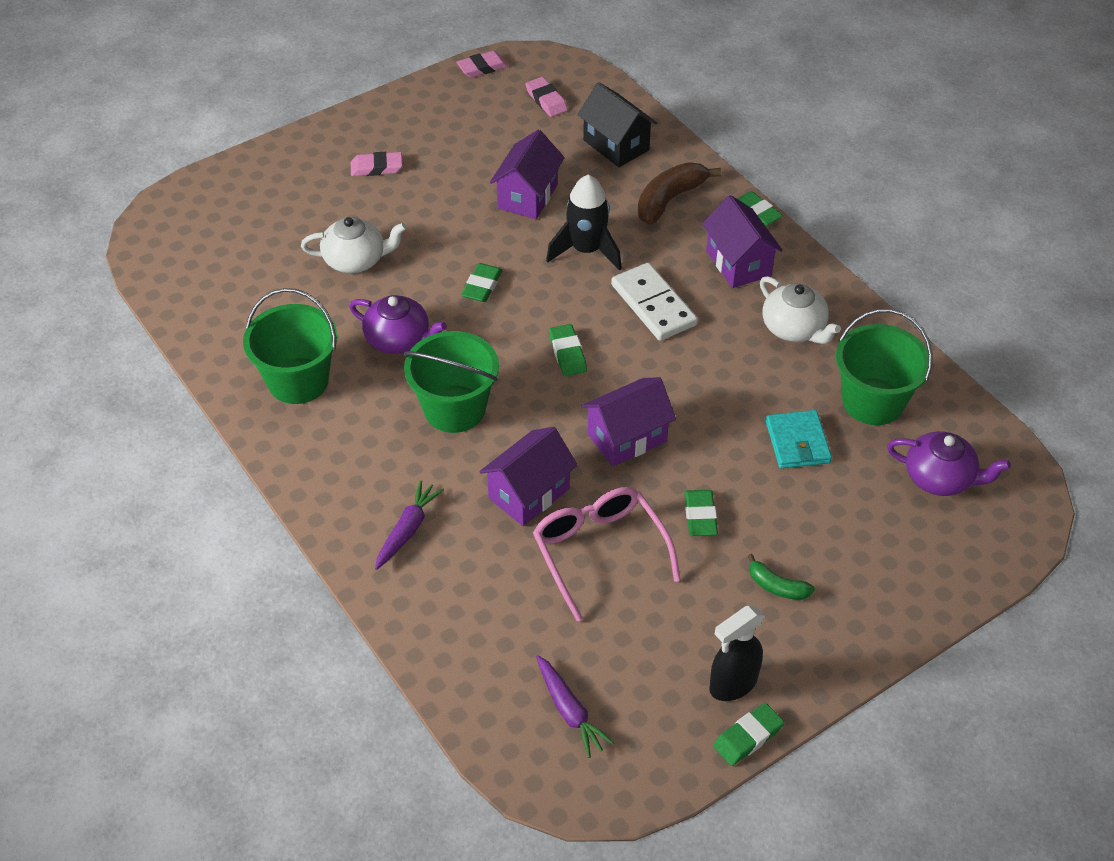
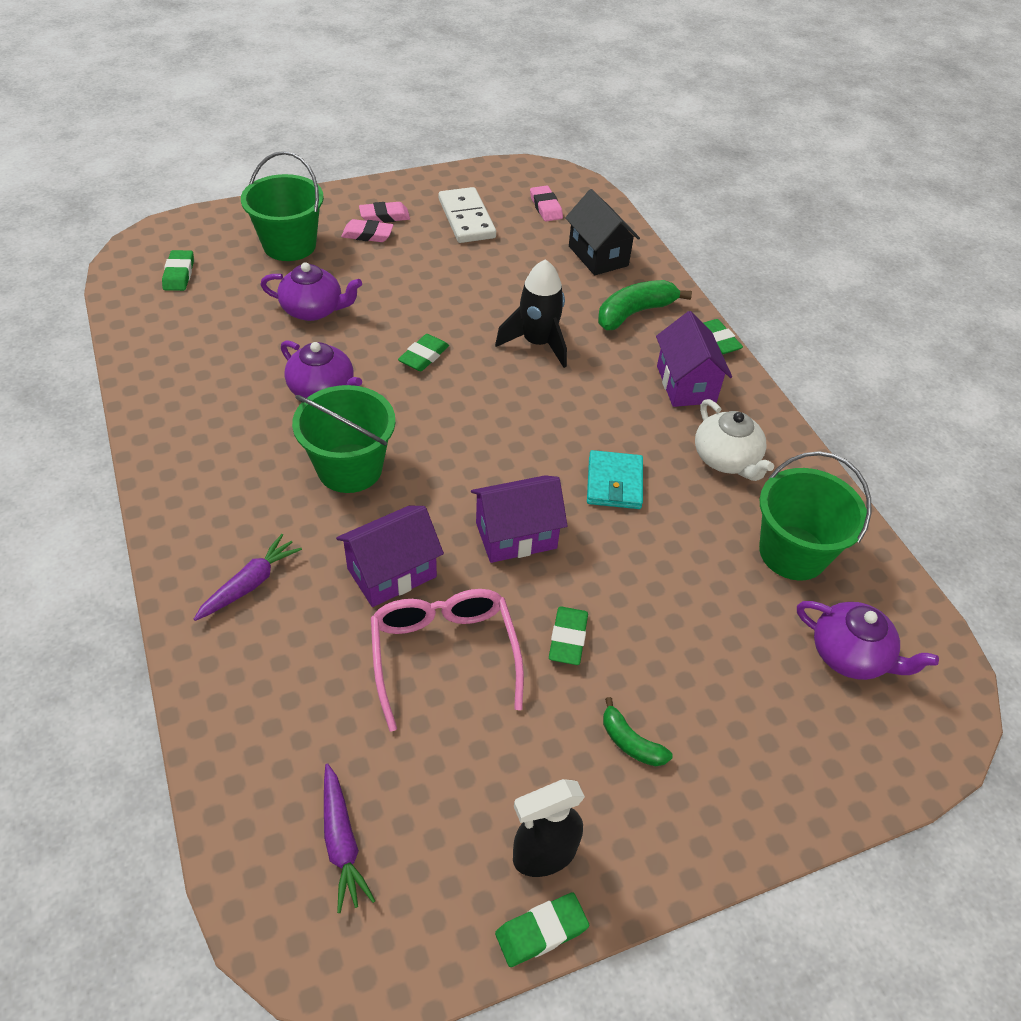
camera: 10 degrees right, 0 degrees up
(298, 381) = (209, 409): green bucket -> green bucket (289, 245)
(356, 260) = (313, 310): white teapot -> purple teapot
(482, 68) = (497, 171): pink eraser -> pink eraser (384, 216)
(527, 196) = (498, 284): purple house -> none
(567, 353) = (484, 437): green eraser -> green eraser (179, 274)
(653, 305) = (587, 407): white domino -> white domino (467, 219)
(669, 200) = (634, 313): brown banana -> green banana
(797, 442) = (698, 580): turquoise wallet -> turquoise wallet (614, 483)

